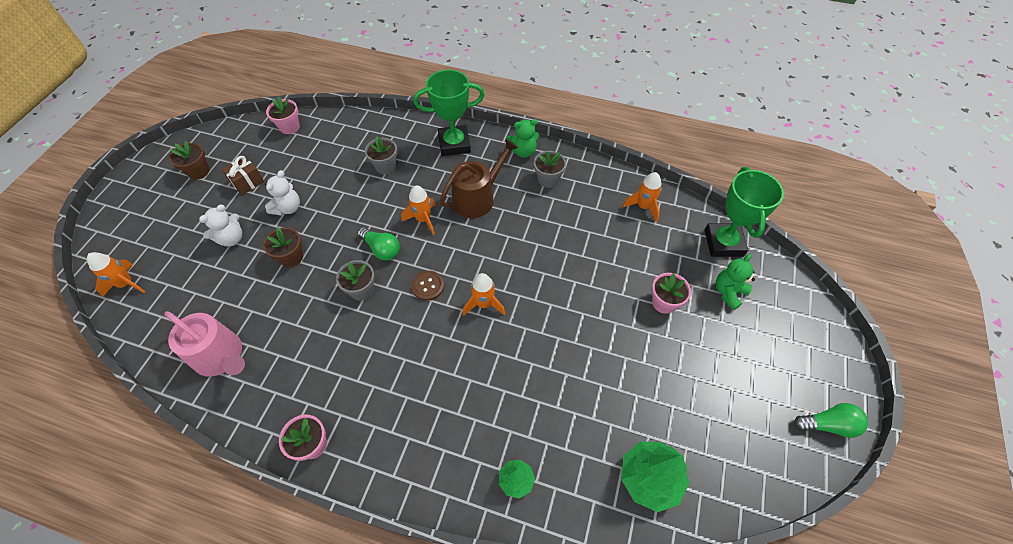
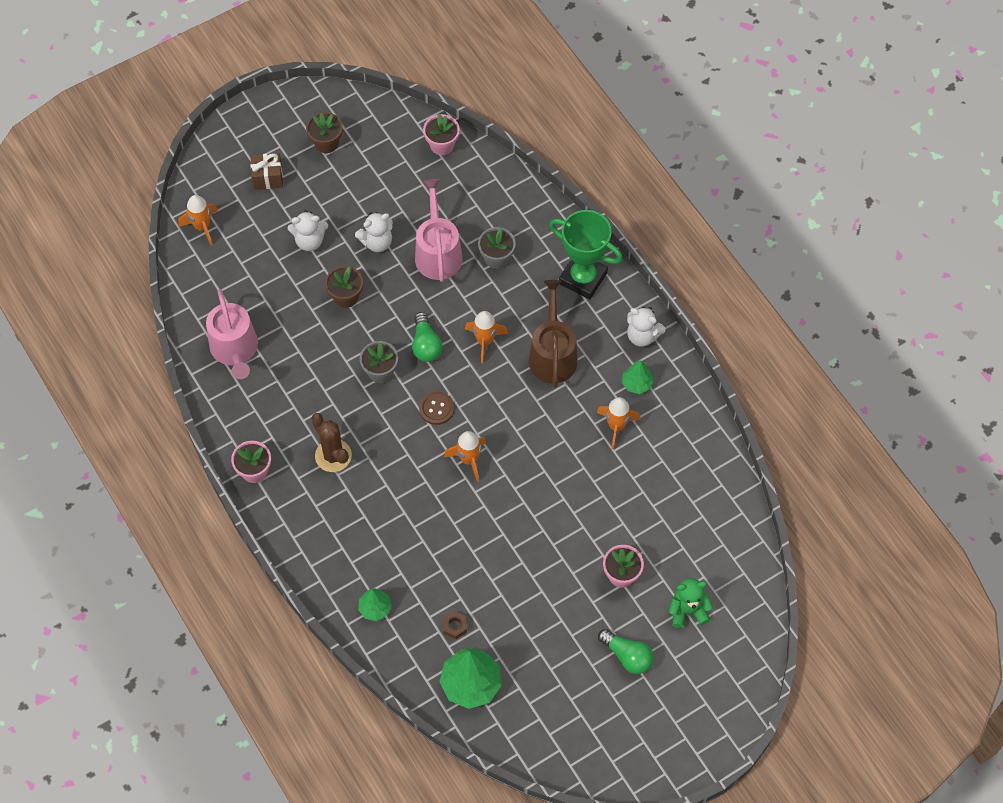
camera: 40 degrees right, 5 degrees up
(247, 182) = (361, 187): brown gift -> brown gift (268, 177)
(340, 188) = (438, 253): none -> pink watering can
(374, 379) = (333, 456): none -> brown cactus
(477, 198) = (552, 355): brown watering can -> brown watering can turned 90 degrees counterclockwise
(523, 151) = (642, 336): green teddy bear -> white teddy bear
(548, 179) = (637, 383): grey flower pot -> green tree
(592, 440) = (455, 626): none -> brown nut
(643, 207) = (699, 478): orange rocket -> orange rocket (616, 426)
(723, 243) = (735, 567): green trophy -> none
(827, 424) = (647, 762): green light bulb -> green light bulb (627, 656)

